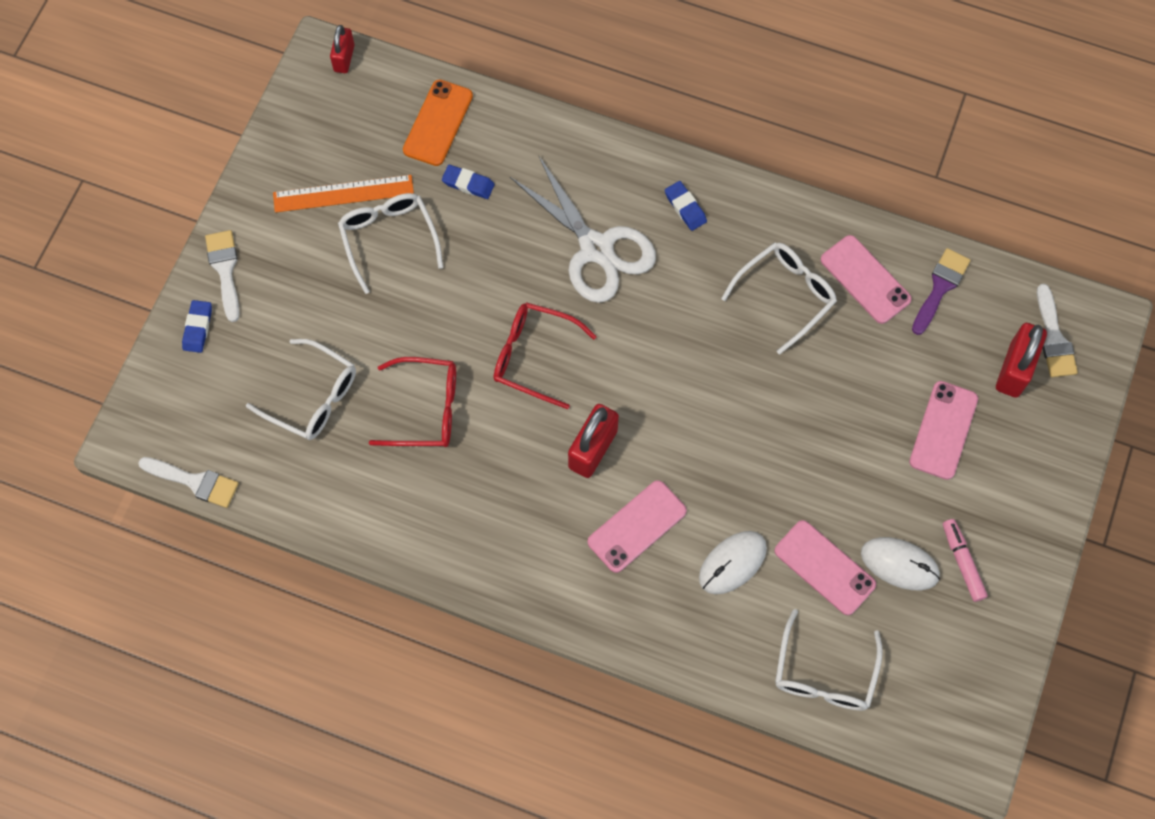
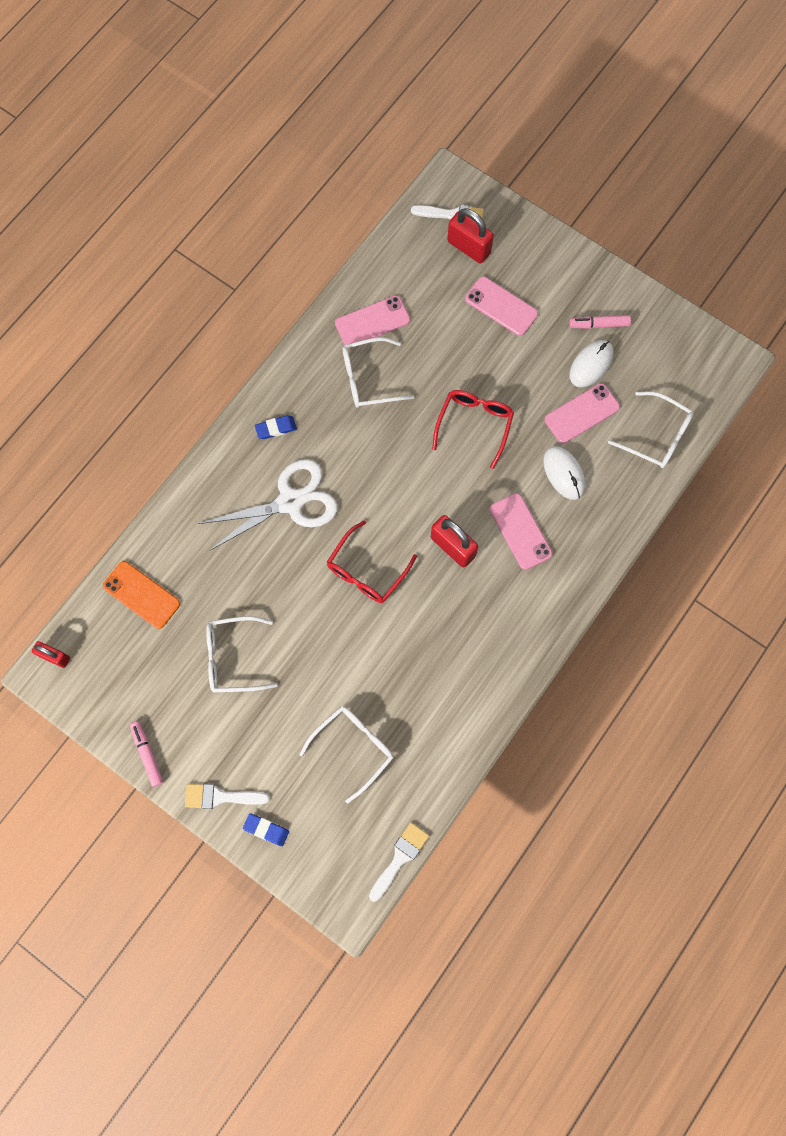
camera: 75 degrees left, 5 degrees up
(256, 182) = (147, 754): none -> pink marker
(343, 194) = (181, 685): orange ruler -> none
(426, 409) = (387, 661): red glasses -> red glasses (474, 424)
(468, 184) = (204, 584): blue eraser -> none
(786, 295) = (369, 379): white glasses -> white glasses turned 75 degrees counterclockwise
(940, 287) = (393, 274): purple brush -> none

